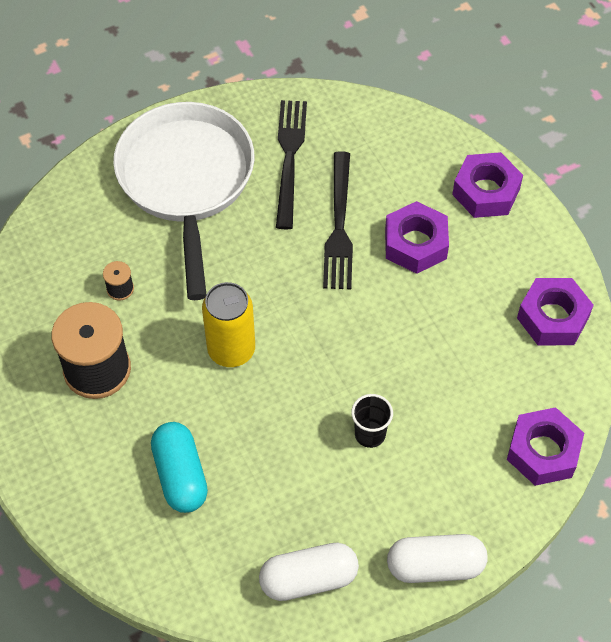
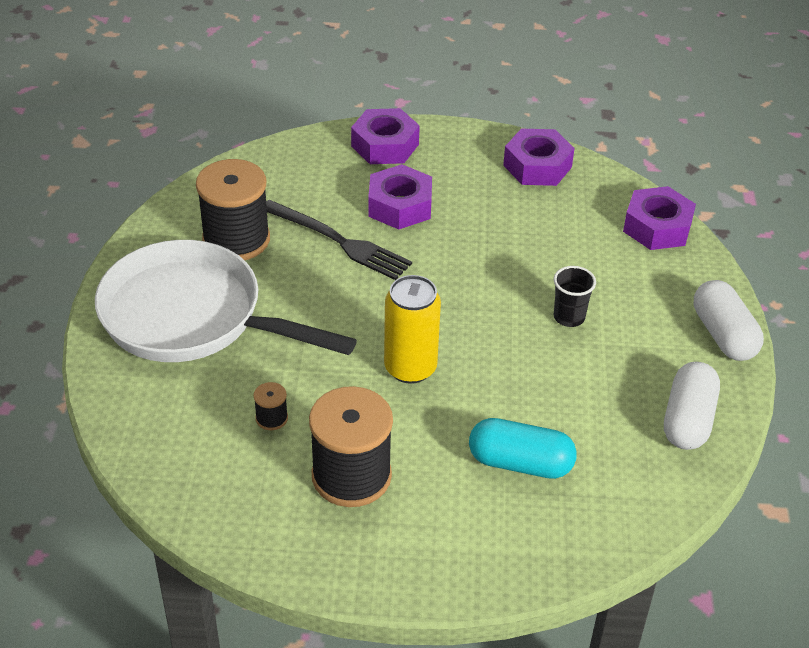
camera: 60 degrees left, 15 degrees down
(289, 159) = (236, 239): black fork -> black spool
(435, 566) = (723, 335): white capsule -> white capsule turned 45 degrees counterclockwise

